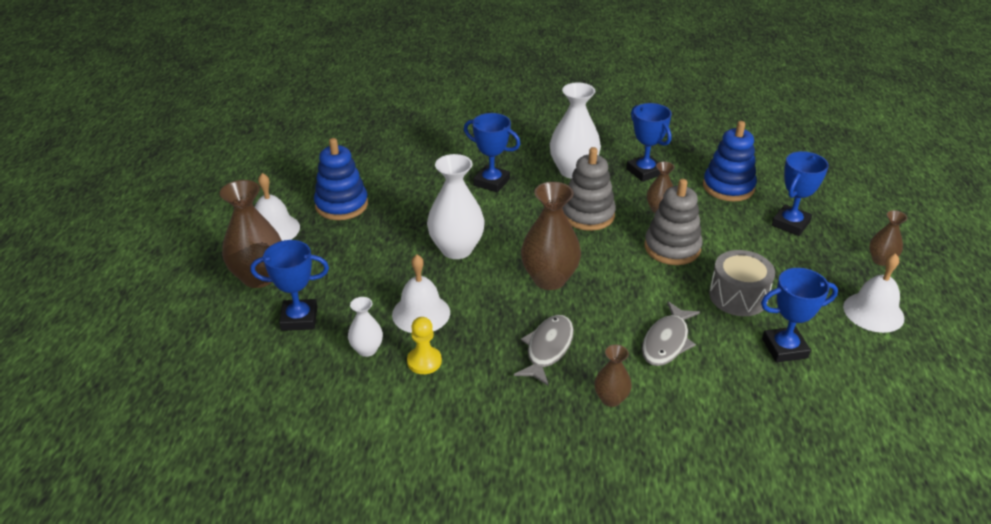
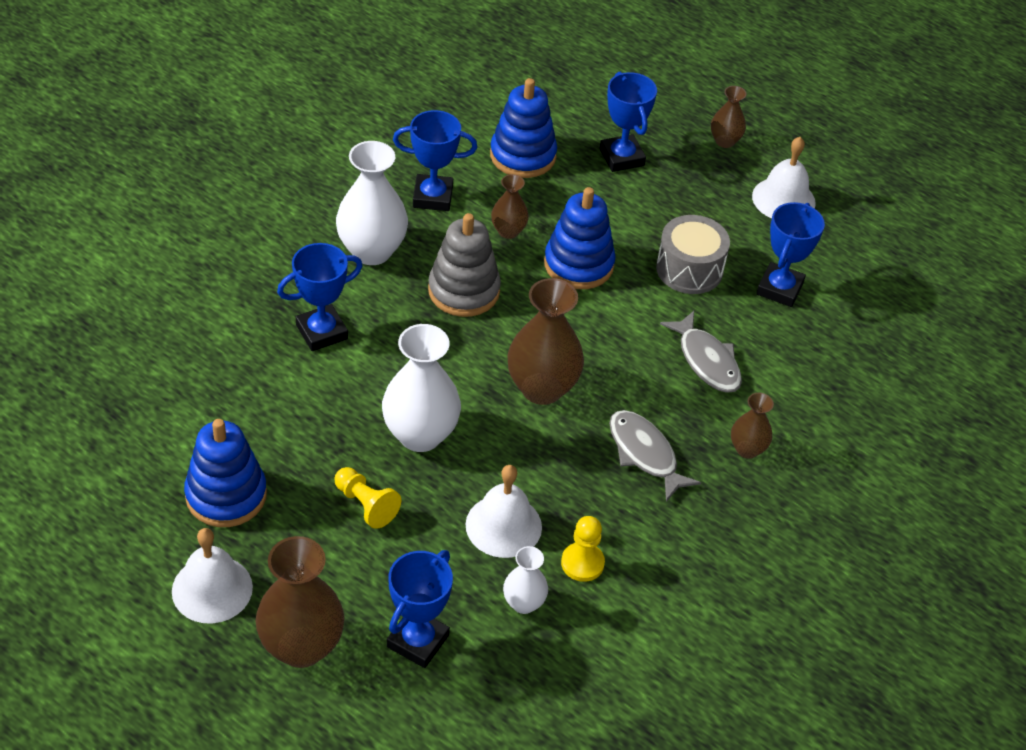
camera: 60 degrees left, 10 degrees up
(383, 253) = (366, 505): none -> yellow pawn
(672, 248) = (578, 264): grey stacking toy -> blue stacking toy

